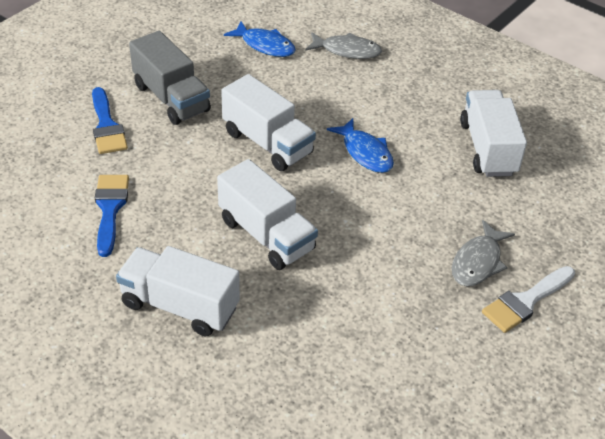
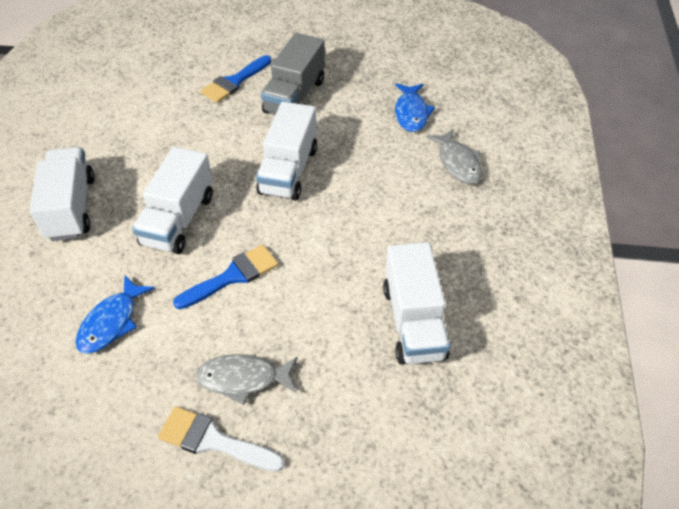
camera: 60 degrees right, 5 degrees up
(110, 209) = (148, 126): blue brush -> blue brush (233, 276)
(365, 152) = (329, 235): blue fish -> blue fish (112, 322)
(488, 148) = (413, 322): white truck -> white truck turned 120 degrees clockwise

